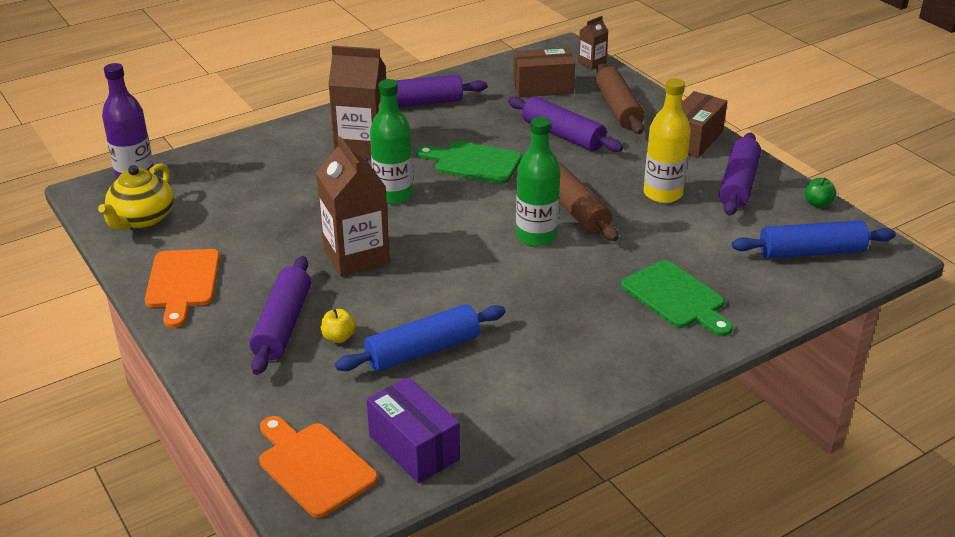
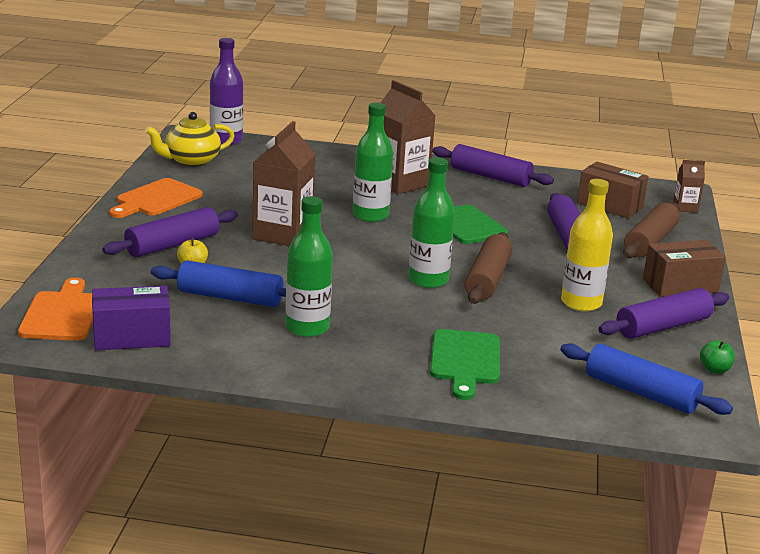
camera: 40 degrees right, 10 degrees down
(414, 447) = (132, 337): purple box -> purple box turned 75 degrees clockwise
(528, 341) = (307, 328): none -> green bottle

